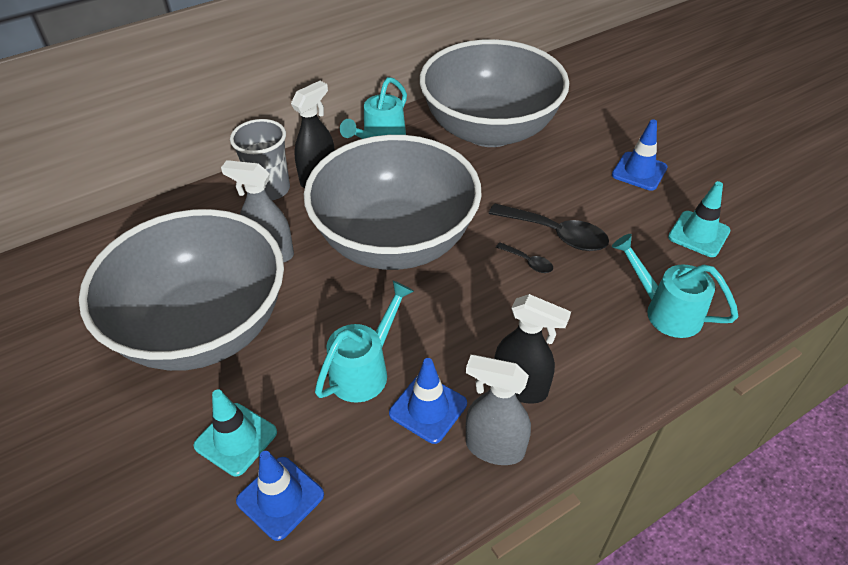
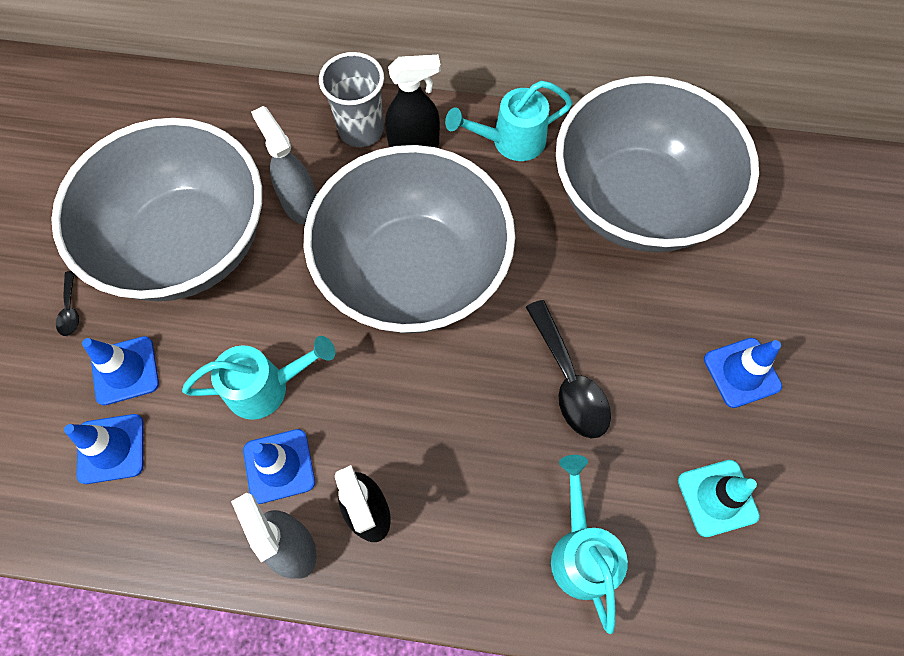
camera: 40 degrees right, 20 degrees up
(236, 439) = (125, 370): turquoise traffic cone -> blue traffic cone
(528, 262) = (508, 391): black spoon -> black spoon (70, 310)

